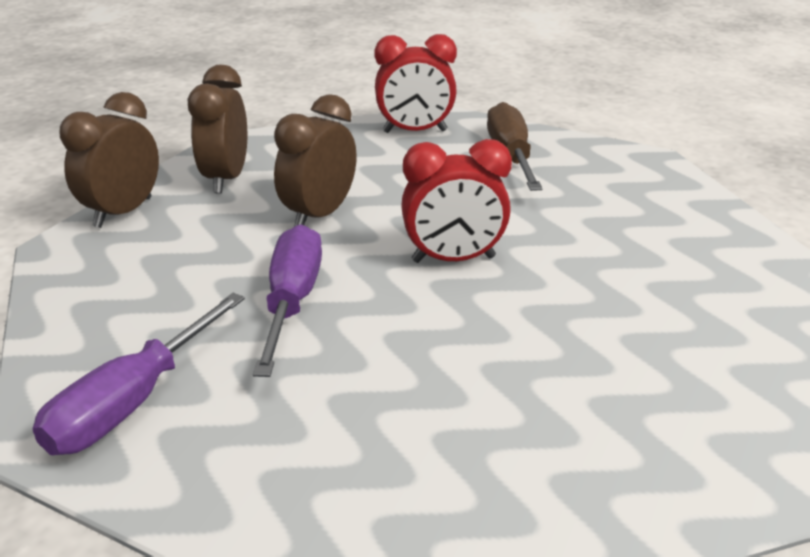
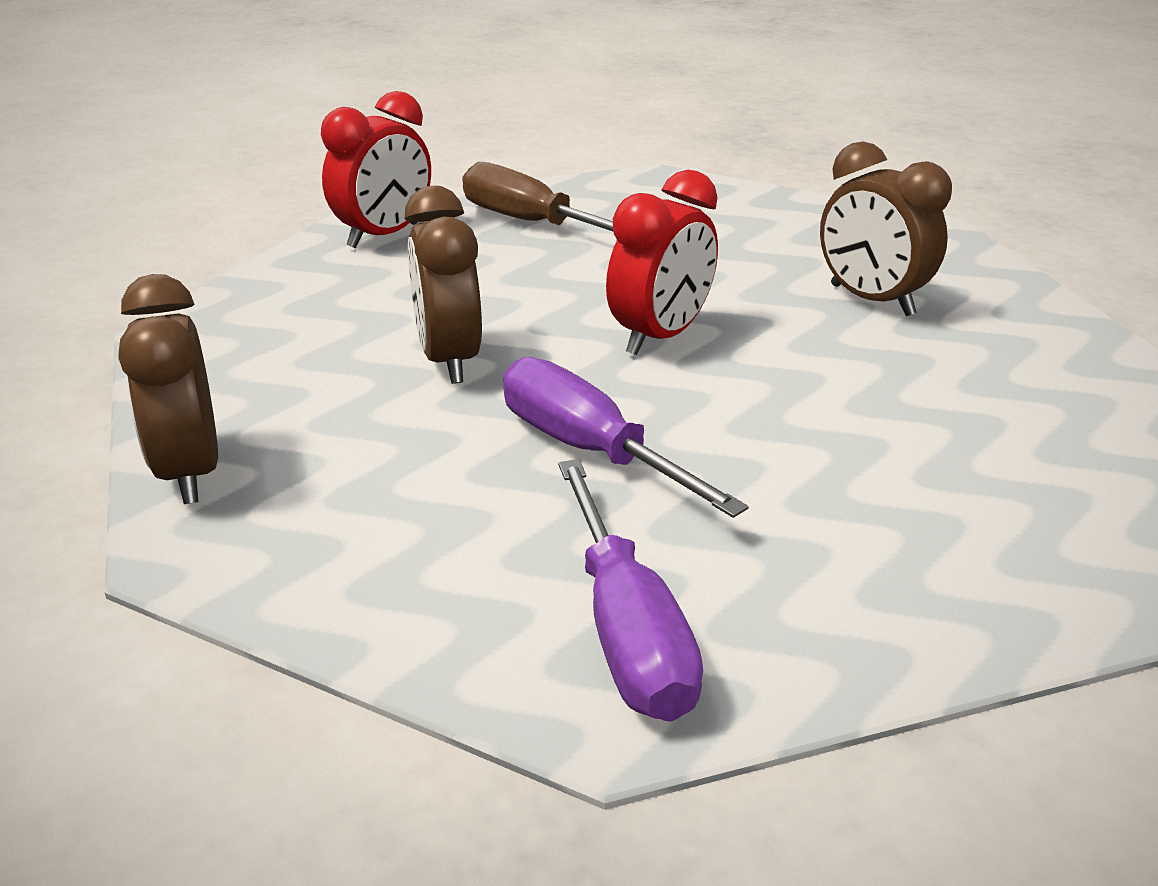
camera: 45 degrees left, 0 degrees up
(226, 179) = (254, 374): brown clock -> brown clock (871, 300)

